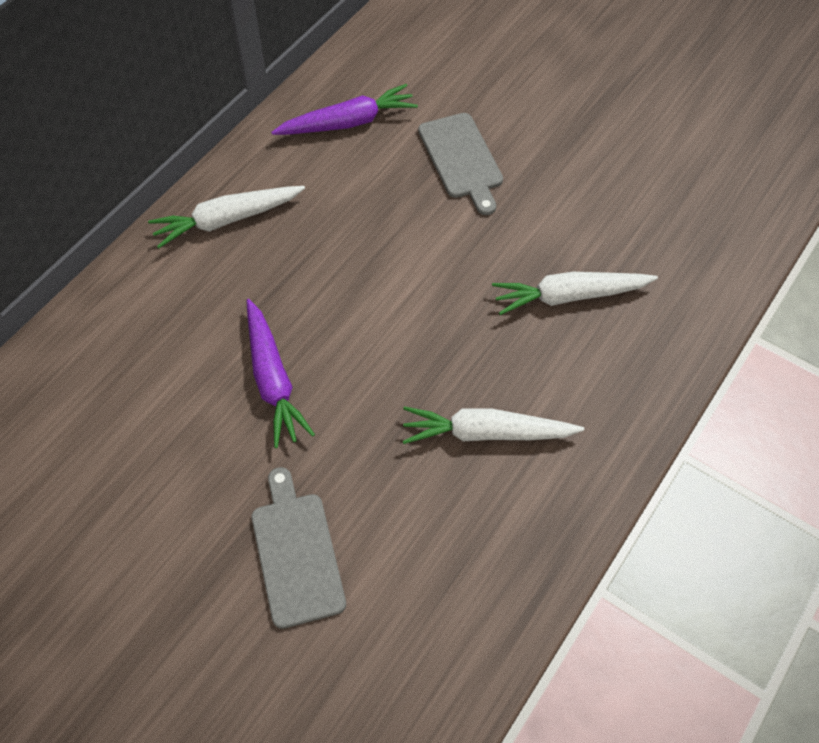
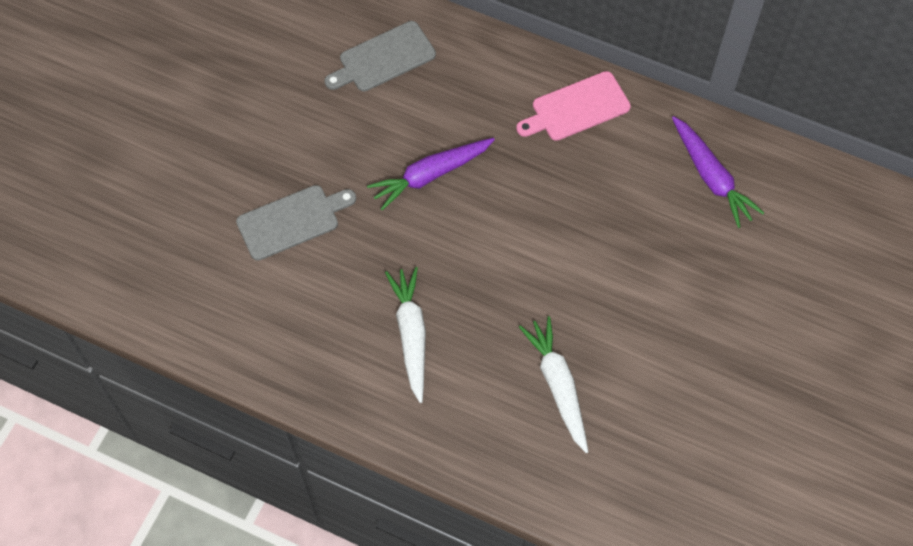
camera: 80 degrees right, 5 degrees up
(227, 220) = (576, 108): white carrot -> pink cutting board
(462, 159) = (692, 278): grey cutting board -> grey cutting board (383, 58)

